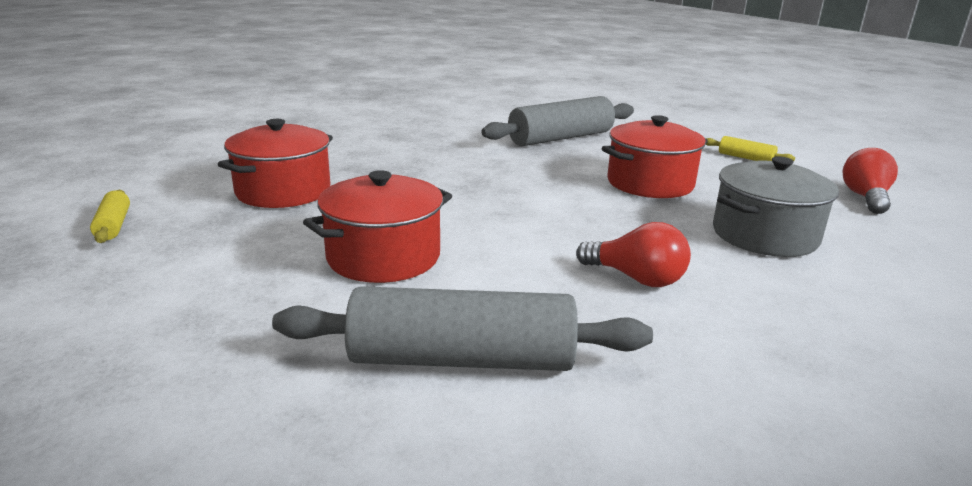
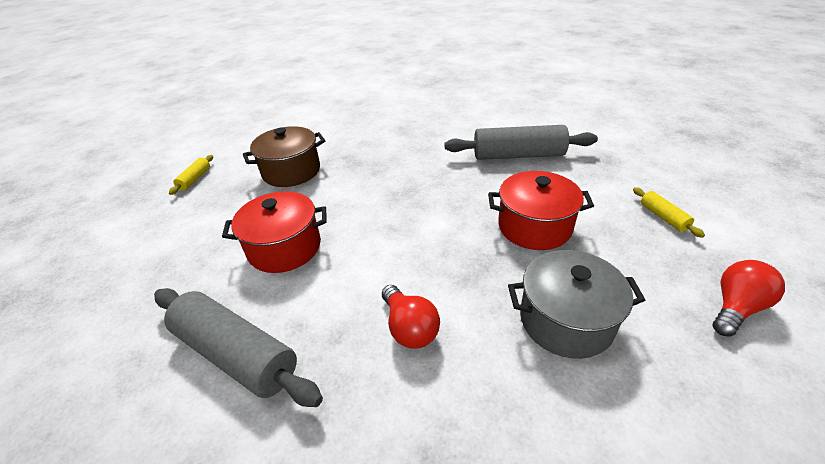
camera: 35 degrees right, 15 degrees up
(283, 191) = (291, 171): red pot -> brown pot

